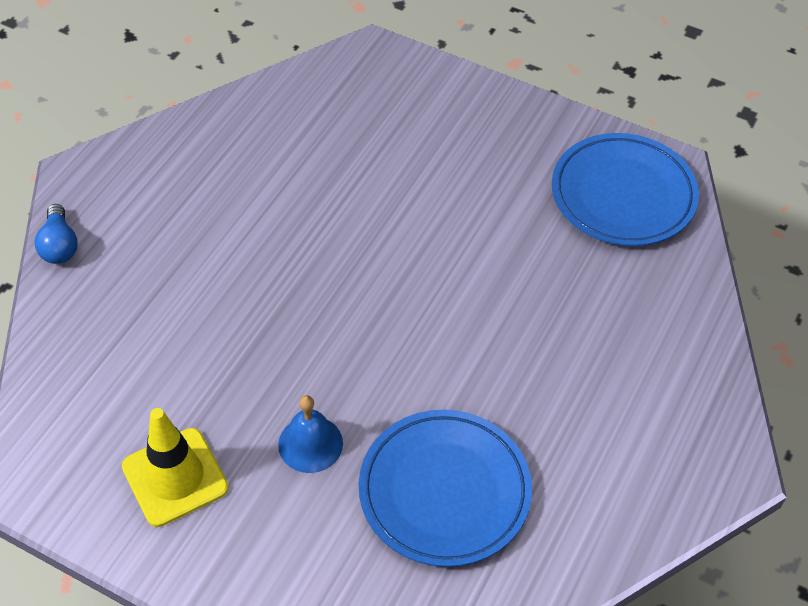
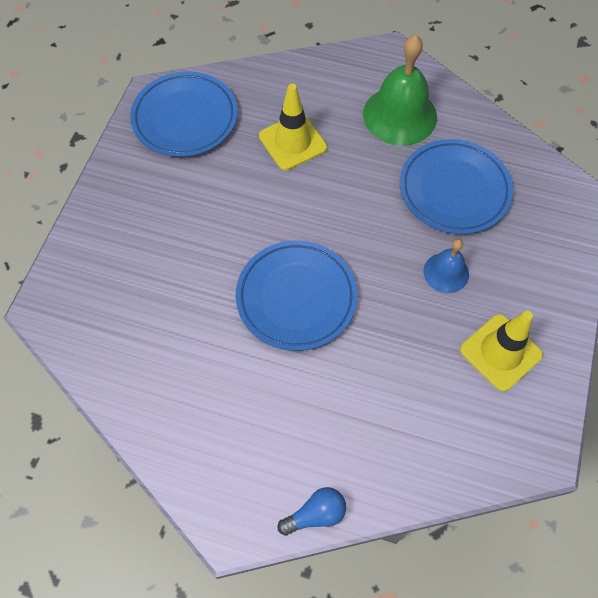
camera: 100 degrees left, 10 degrees up
(321, 271) = (296, 297): none -> blue plate
(565, 307) = (292, 142): none -> yellow traffic cone
(597, 452) = (399, 115): none -> green bell

